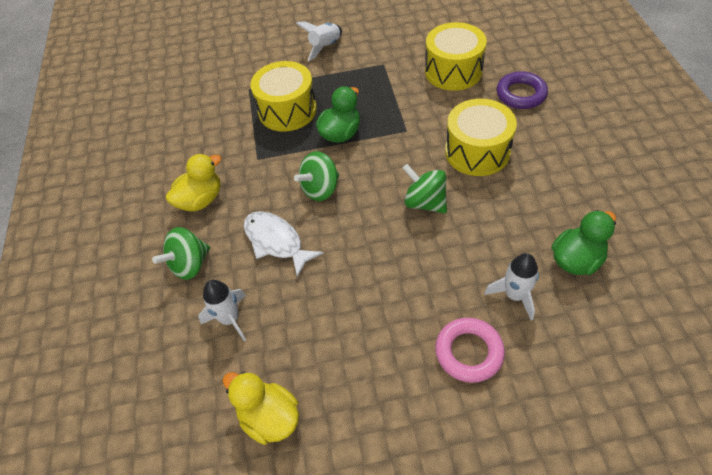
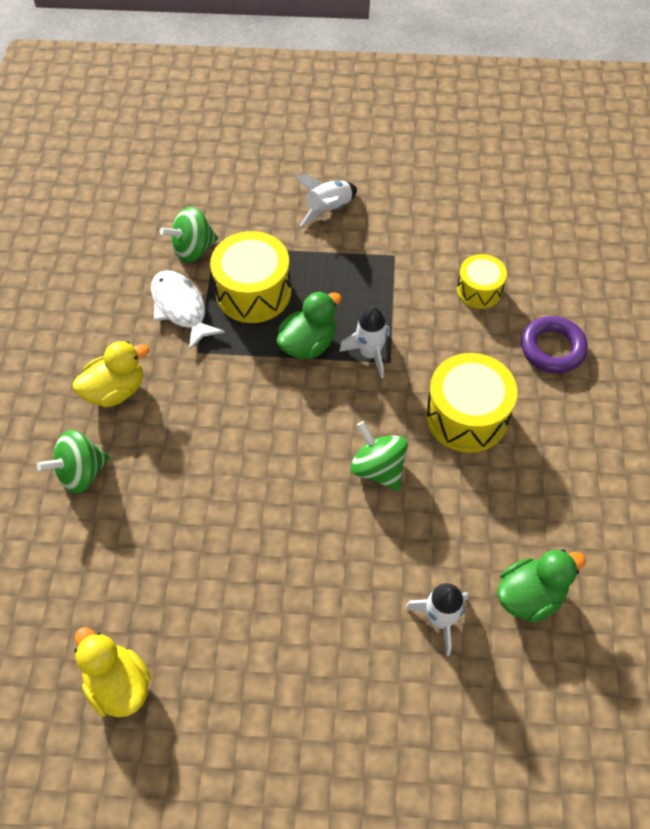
camera: 10 degrees right, 5 degrees up
(230, 319) = (108, 555): white rocket -> white rocket (370, 354)
(276, 242) = (187, 471): white fish -> white fish (181, 308)
(320, 189) = (260, 415): green spinning top -> green spinning top (193, 249)
(453, 71) = (479, 290): yellow drum -> yellow drum, size x0.60
(469, 352) = (362, 673): pink ring -> none

